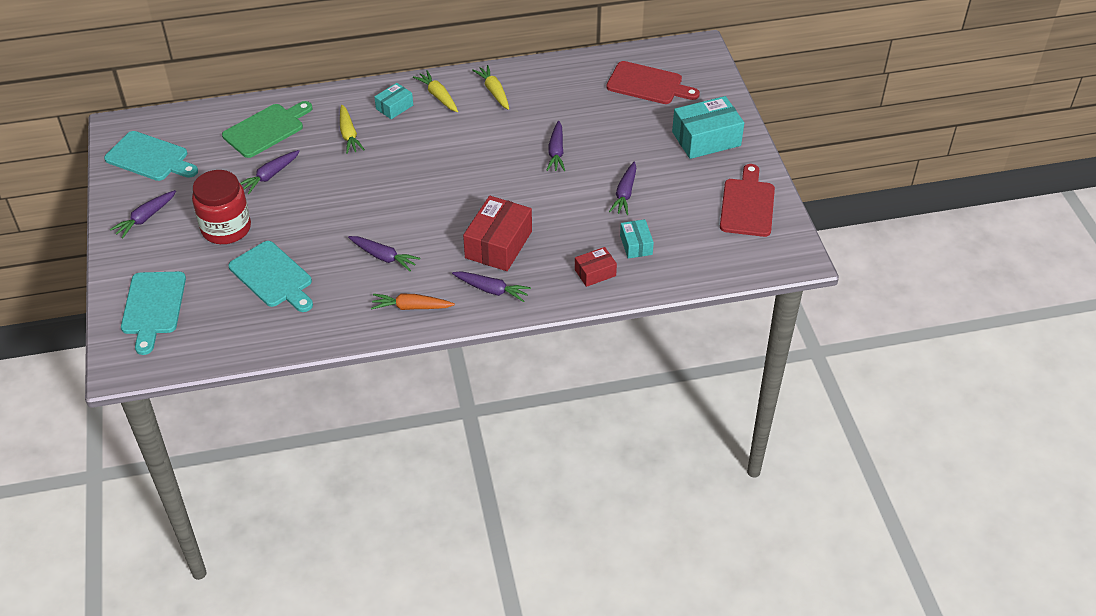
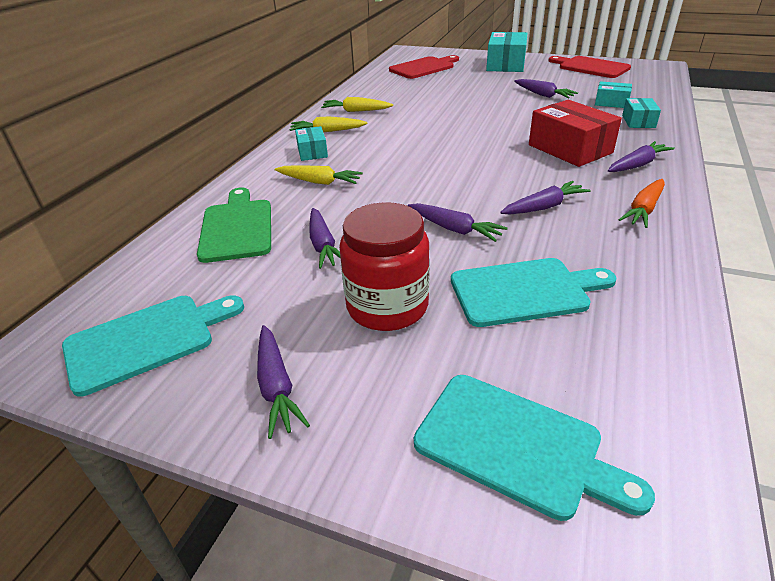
camera: 55 degrees left, 10 degrees down
(556, 152) = (465, 105): purple carrot -> purple carrot (454, 229)
(595, 273) = (638, 121): red box -> turquoise box

